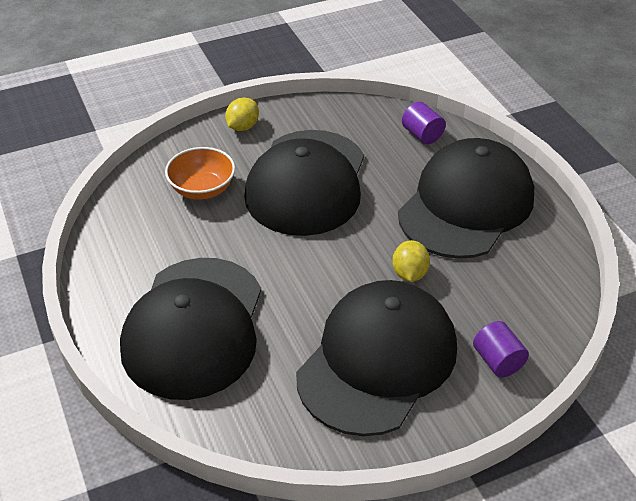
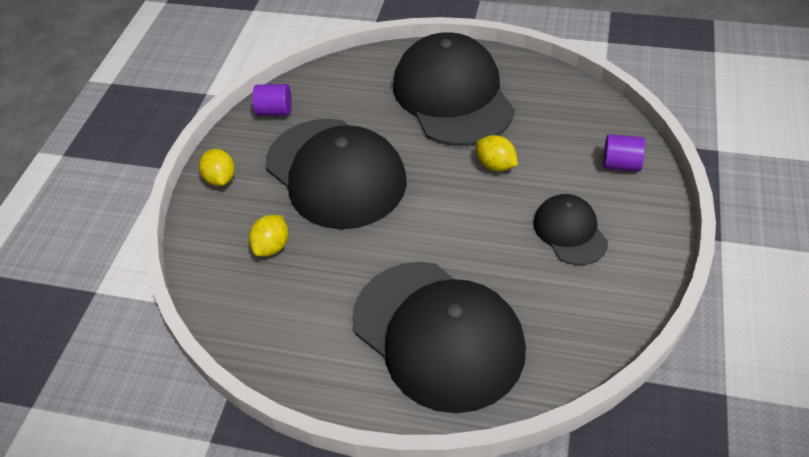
camera: 50 degrees left, 5 degrees up
(202, 189) = (272, 247): orange bowl -> yellow lemon
(377, 361) = (570, 231): black cap -> black cap, size x0.50
(422, 135) = (352, 77): purple cylinder -> purple cylinder (275, 111)

